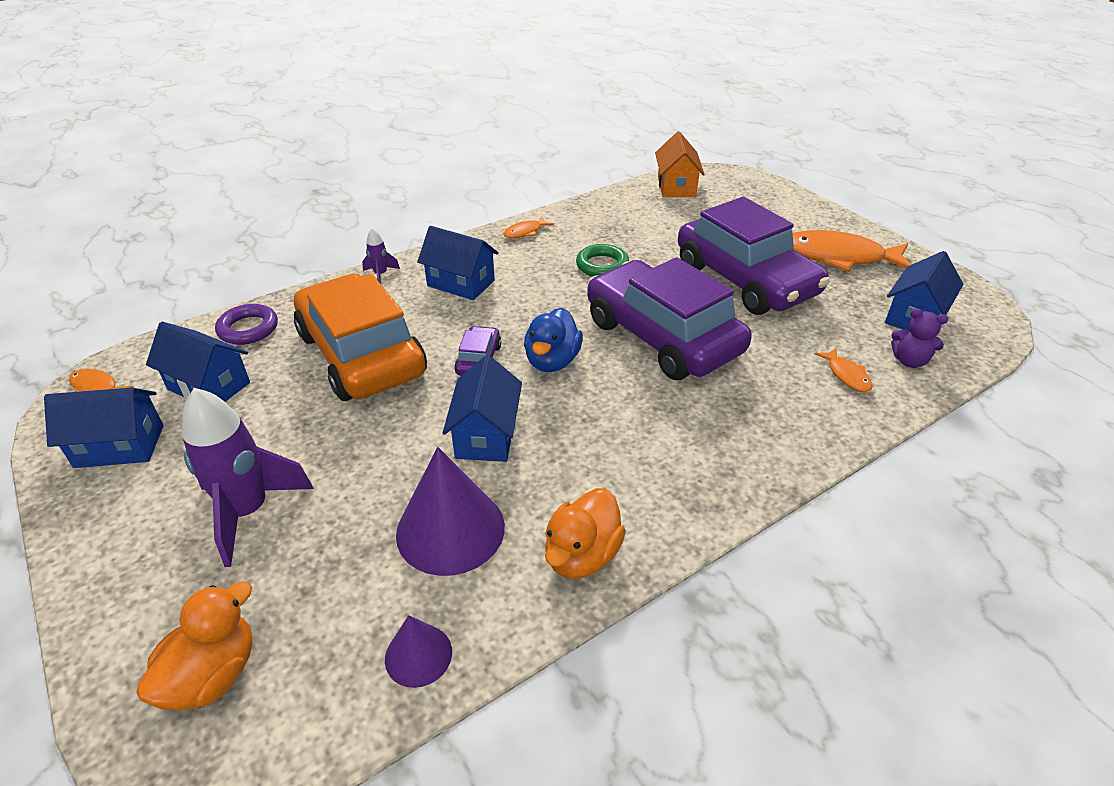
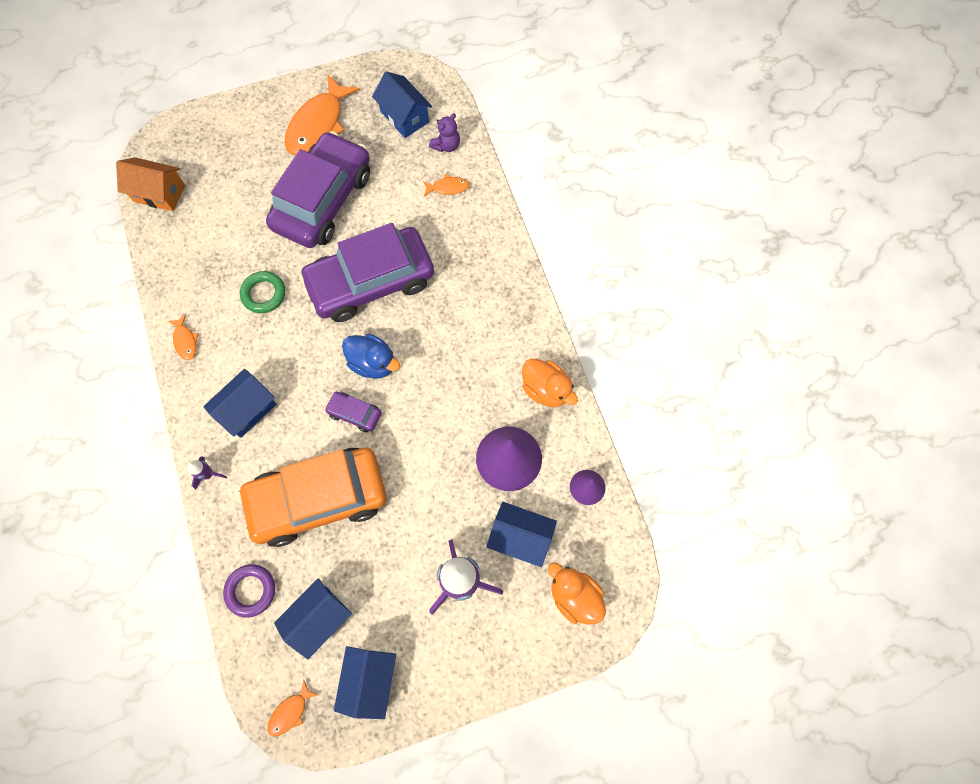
camera: 75 degrees left, 30 degrees up
(486, 435) = (435, 423): blue house -> blue house (520, 537)
(745, 280) = (323, 200): purple car -> purple car turned 45 degrees counterclockwise

